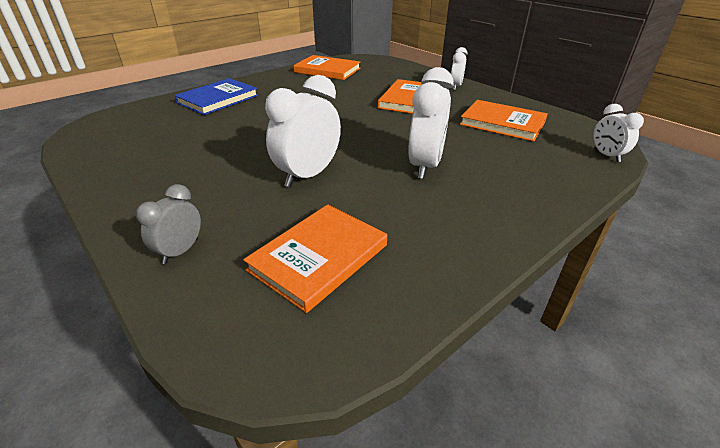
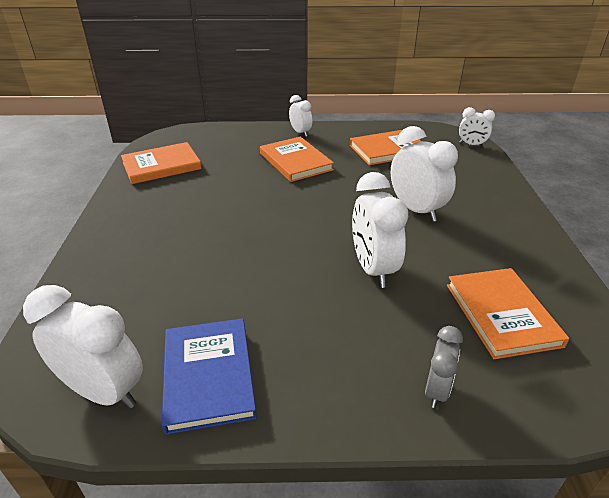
camera: 50 degrees left, 0 degrees up
(97, 140) = (103, 391): none -> white clock
(180, 251) = (436, 390): grey clock -> grey clock turned 135 degrees counterclockwise
(218, 99) = (124, 257): blue book -> blue book (208, 375)

